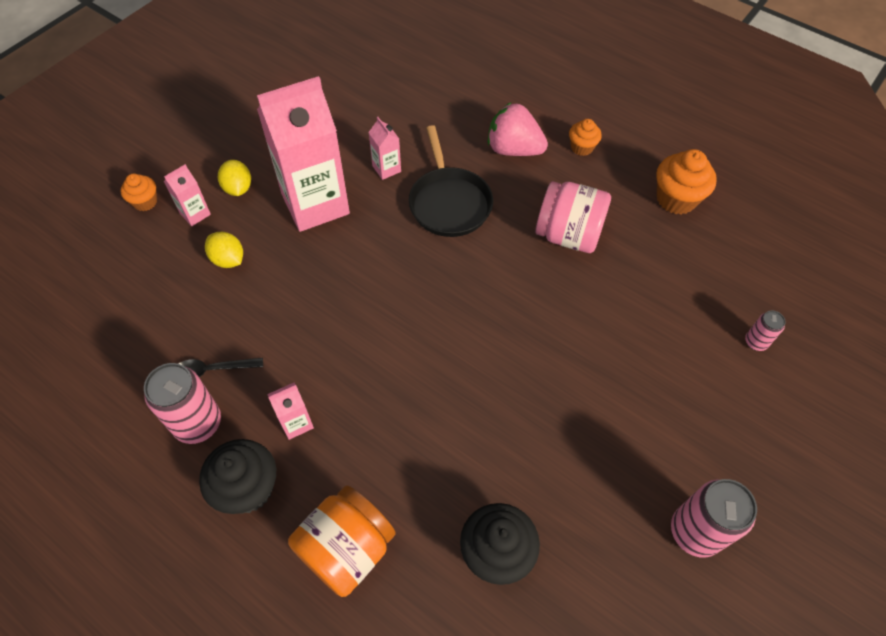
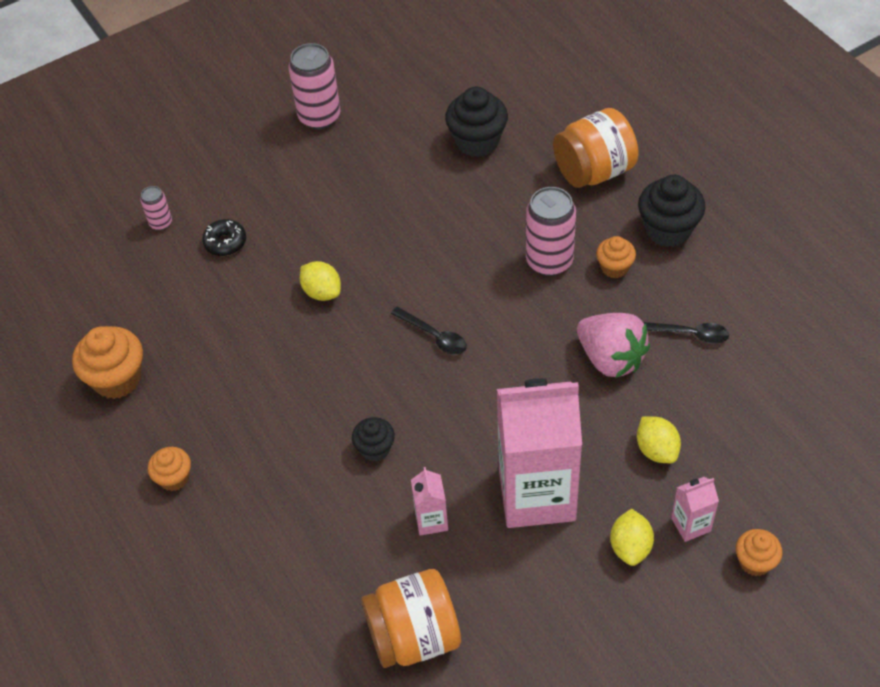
camera: 155 degrees left, 5 degrees down
(198, 423) = (707, 290): pink can -> pink can (549, 261)
(296, 423) = (614, 267): pink carton -> orange cupcake
(370, 105) = (414, 636): none -> orange jar
(443, 303) = (434, 336): none -> black spoon
(449, 203) = (375, 449): black pan -> black cupcake
(513, 149) = (259, 501): pink strawberry -> pink strawberry (611, 358)
(562, 316) = (322, 292): none -> yellow lemon
(568, 235) = (263, 371): pink jar -> none
(681, 339) = (225, 242): none -> black donut

